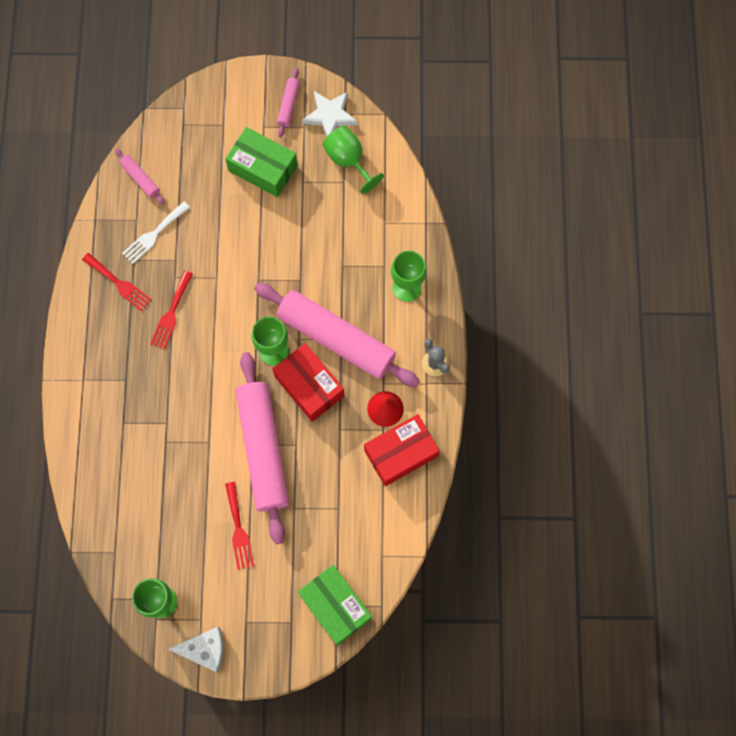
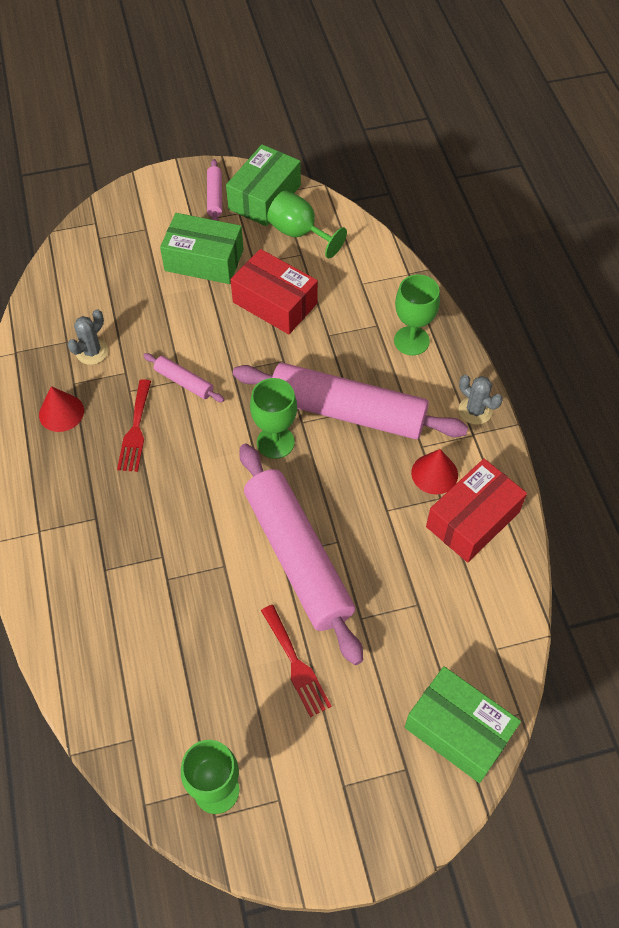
camera: 15 degrees left, 15 degrees down
(119, 284) = (61, 412): red fork -> red cone
(140, 179) = (61, 299): pink rolling pin -> pink rolling pin (184, 382)
(154, 234) = (92, 352): white fork -> grey cactus
(204, 649) = (297, 841): white cheese -> none
(309, 386) = (332, 471): red box -> red box (275, 303)
(330, 116) = (264, 197): white star -> green box

